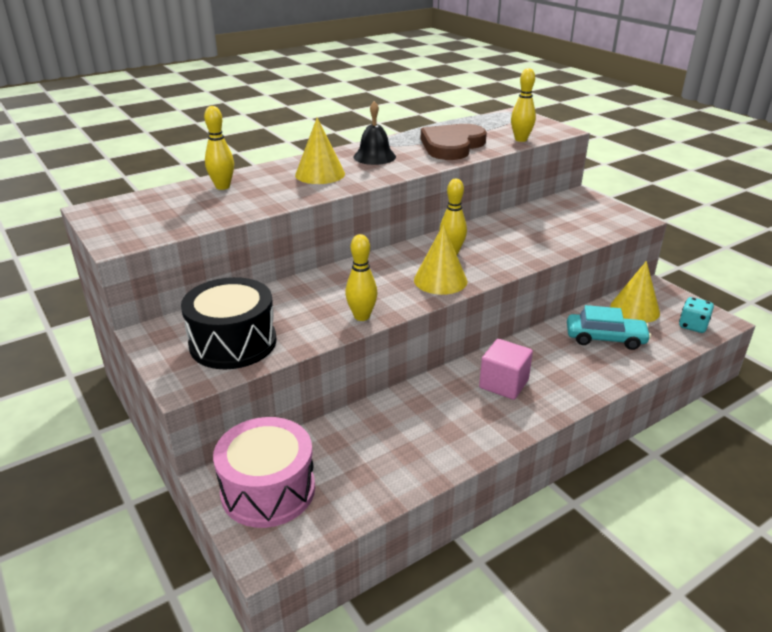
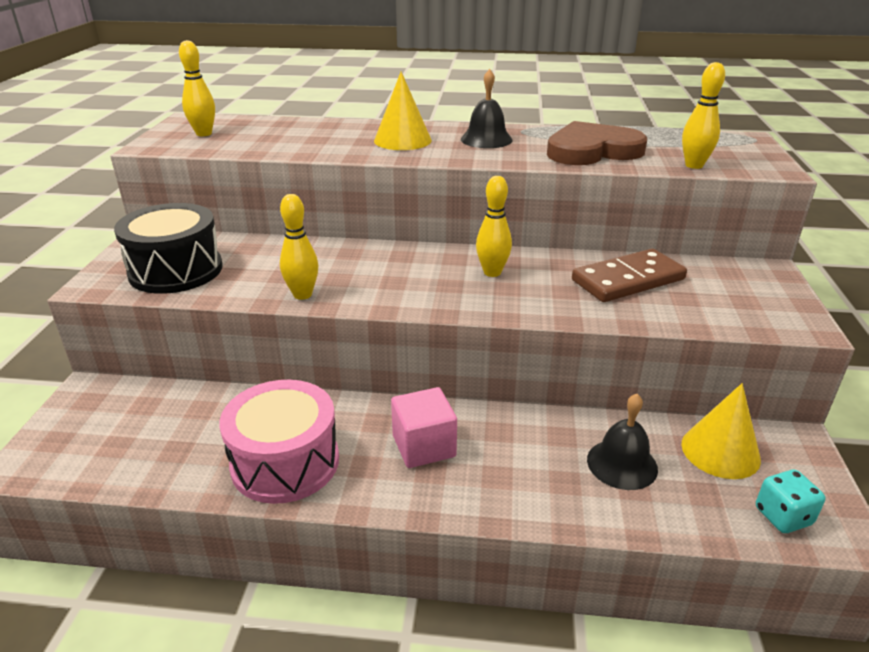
camera: 40 degrees right, 0 degrees up
(222, 187) = (304, 128): yellow bowling pin -> yellow bowling pin (204, 134)
(268, 490) = (101, 418): pink drum -> pink drum (285, 462)
(440, 280) = (431, 294): yellow cone -> none
(528, 227) = (628, 280): none -> brown domino
(605, 338) = (622, 464): turquoise car -> black bell

